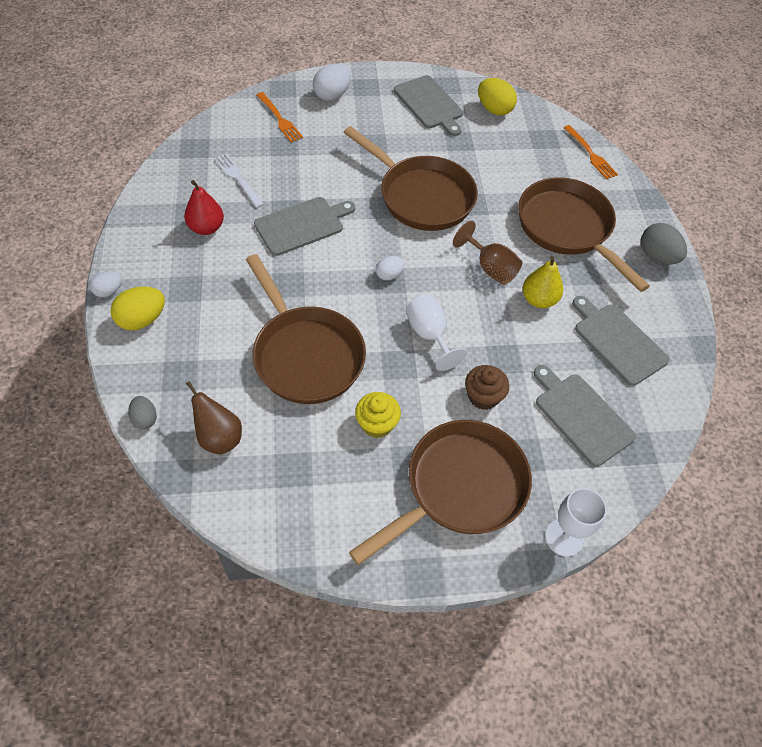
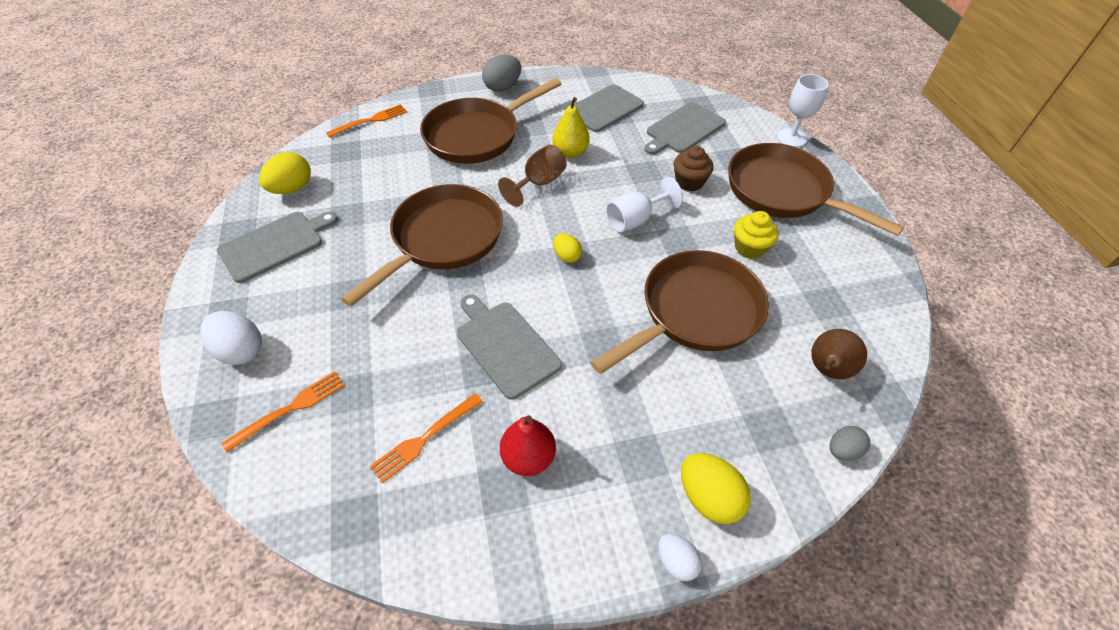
camera: 95 degrees left, 5 degrees down
(238, 179) = (425, 438): white fork -> orange fork
(389, 275) = (566, 256): white egg -> yellow egg

